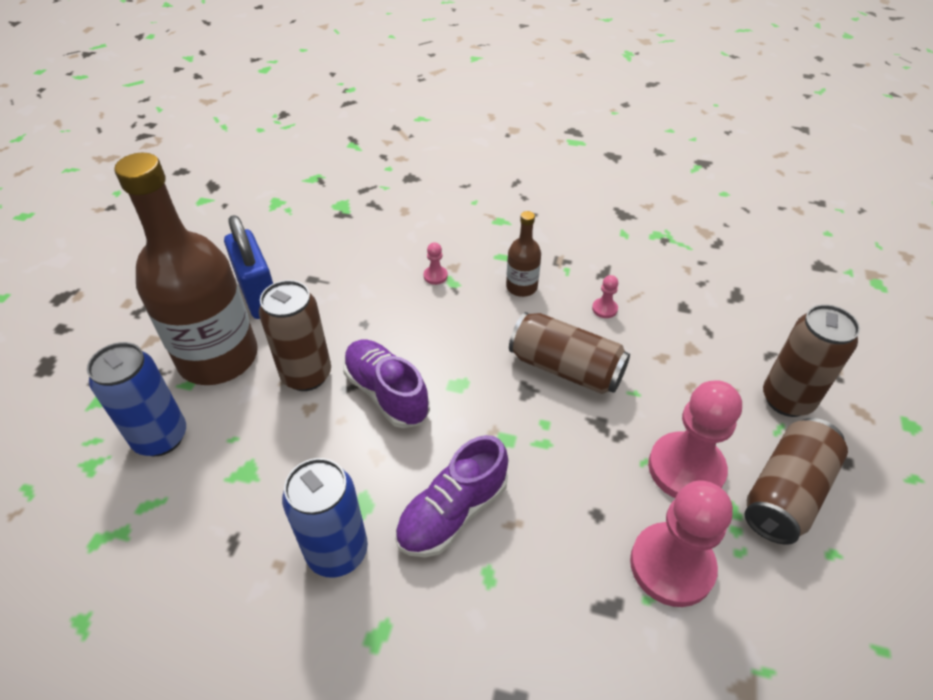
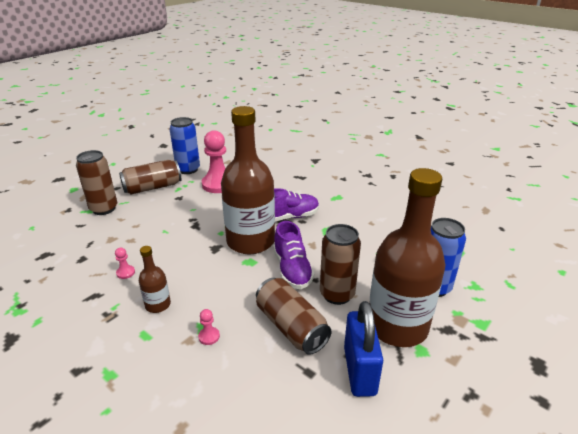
camera: 155 degrees left, 15 degrees down
(337, 552) = (344, 219): blue can -> blue can (188, 169)
(482, 423) = (250, 241): none -> brown bottle
(565, 368) = (185, 250): brown can -> brown can (291, 327)
(686, 468) = (179, 203): pink pawn -> none

